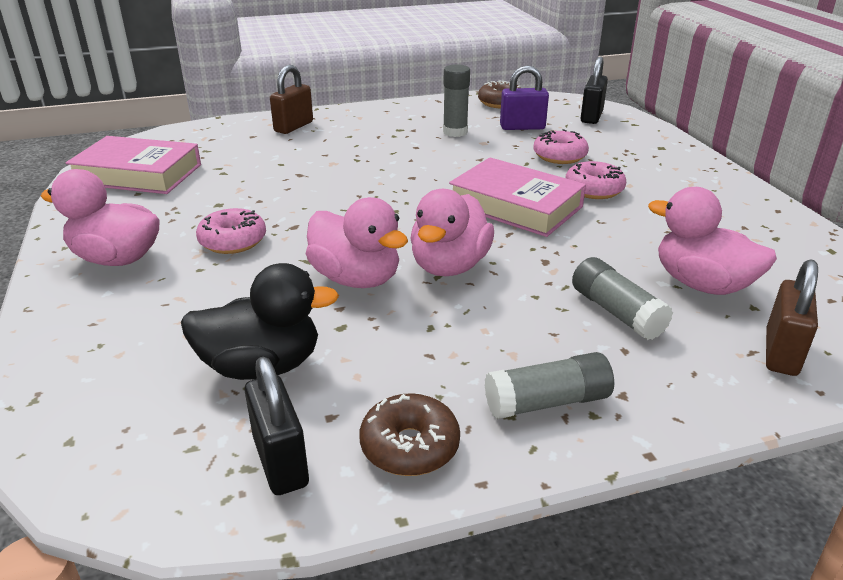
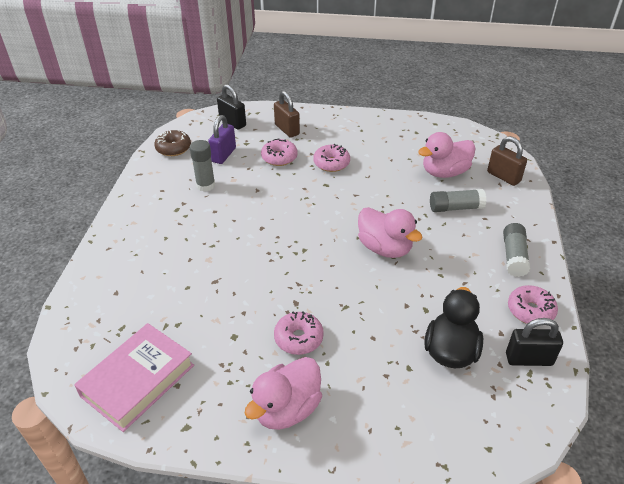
camera: 65 degrees left, 10 degrees up
(293, 127) = (119, 263): brown padlock -> brown padlock (287, 130)
(356, 279) = (379, 290): pink duck -> none
(410, 446) = (530, 310): brown donut -> pink donut
(515, 206) = (331, 199): pink book -> none

